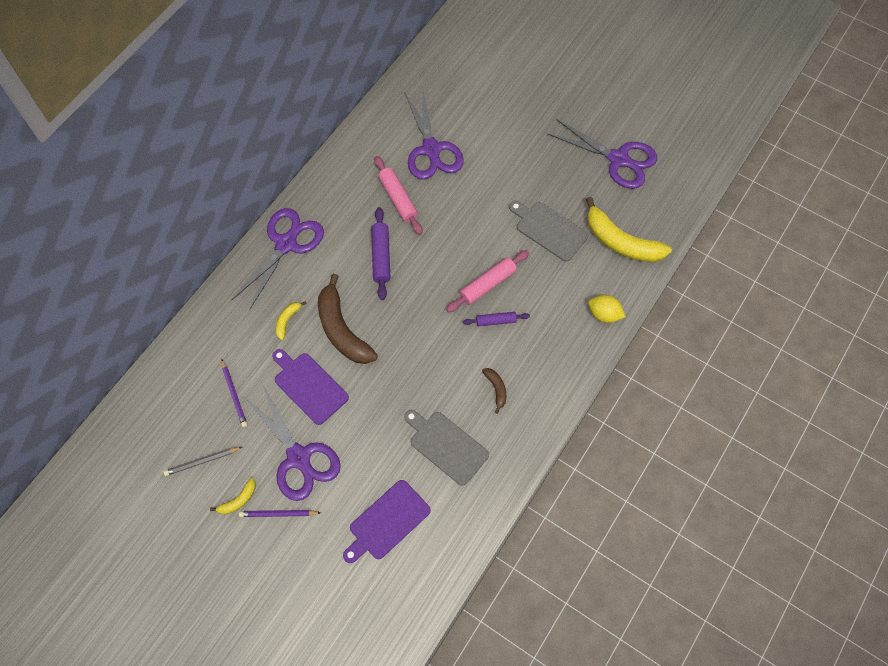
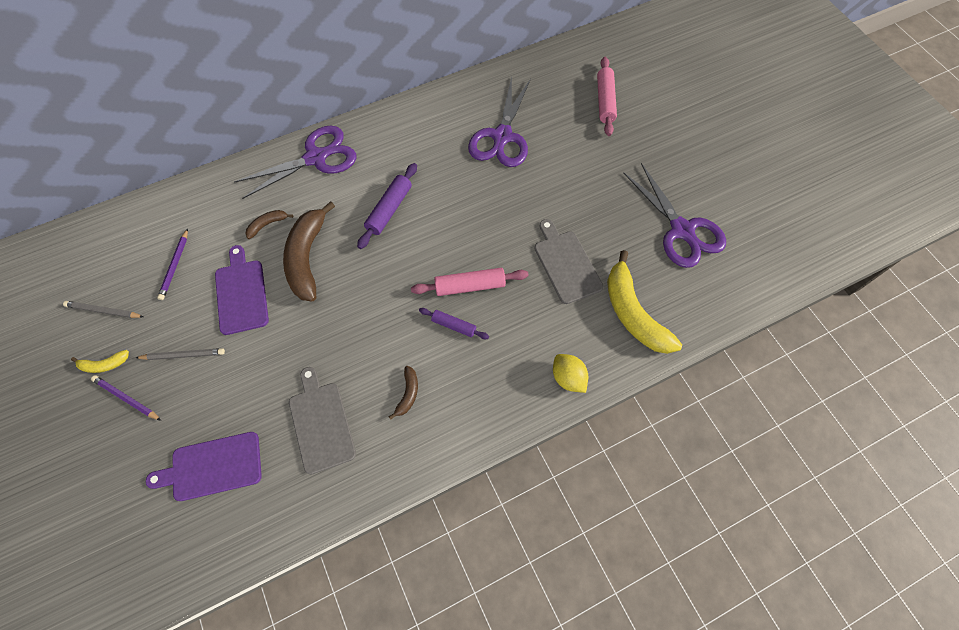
camera: 30 degrees right, 0 degrees up
(287, 320) = (267, 224): yellow banana -> brown banana
(298, 457) = (183, 355): purple scissors -> grey pencil
(398, 199) = (441, 166): pink rolling pin -> pink rolling pin (605, 101)

